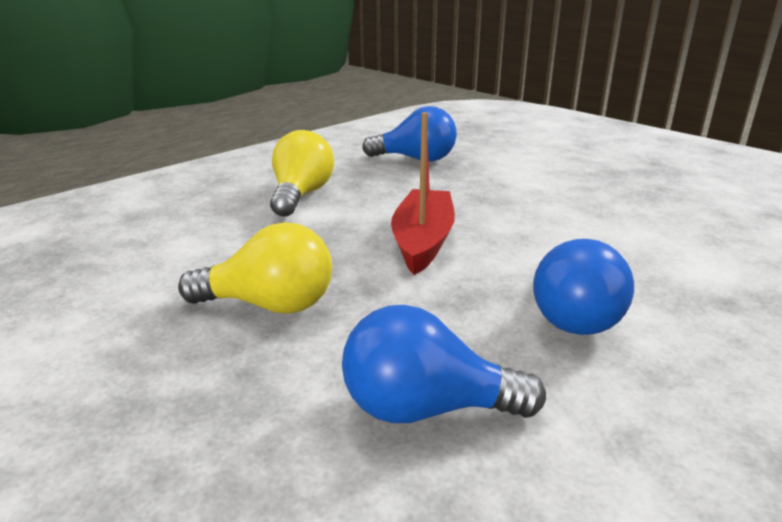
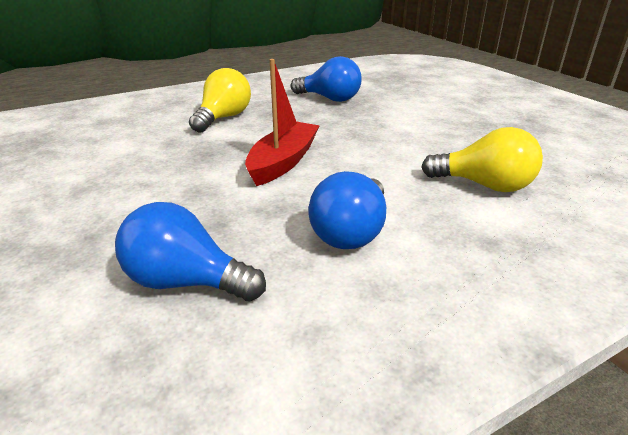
camera: 15 degrees right, 5 degrees up
(269, 305) = (141, 194): yellow light bulb -> yellow light bulb (484, 185)

